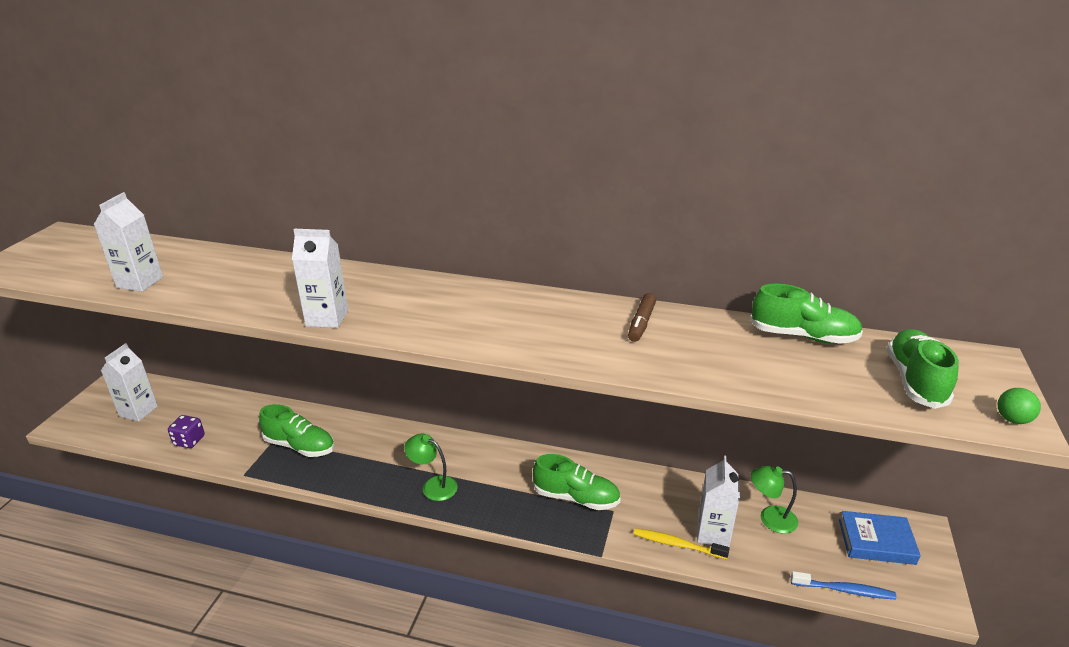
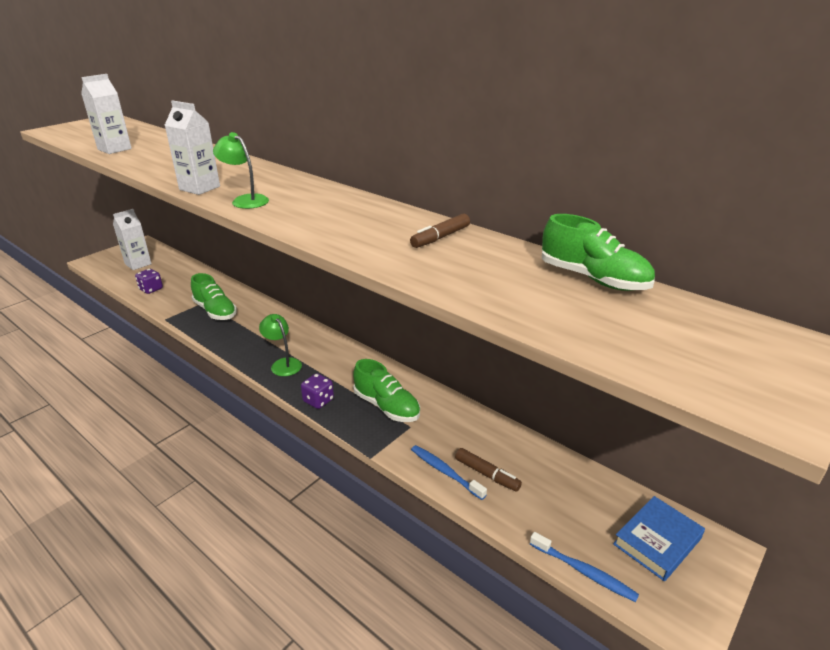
camera: 25 degrees right, 0 degrees up
(504, 514) = (318, 400): none -> purple dice
(677, 544) = (445, 472): yellow toothbrush -> blue toothbrush
(713, 533) = (487, 474): white carton -> brown marker
(770, 518) = (555, 481): green lamp -> green lamp (245, 200)
(876, 542) = (657, 541): blue book -> blue book turned 75 degrees counterclockwise
(915, 381) = (682, 342): green shoe -> none
(1012, 419) = (773, 408): green ball -> none

